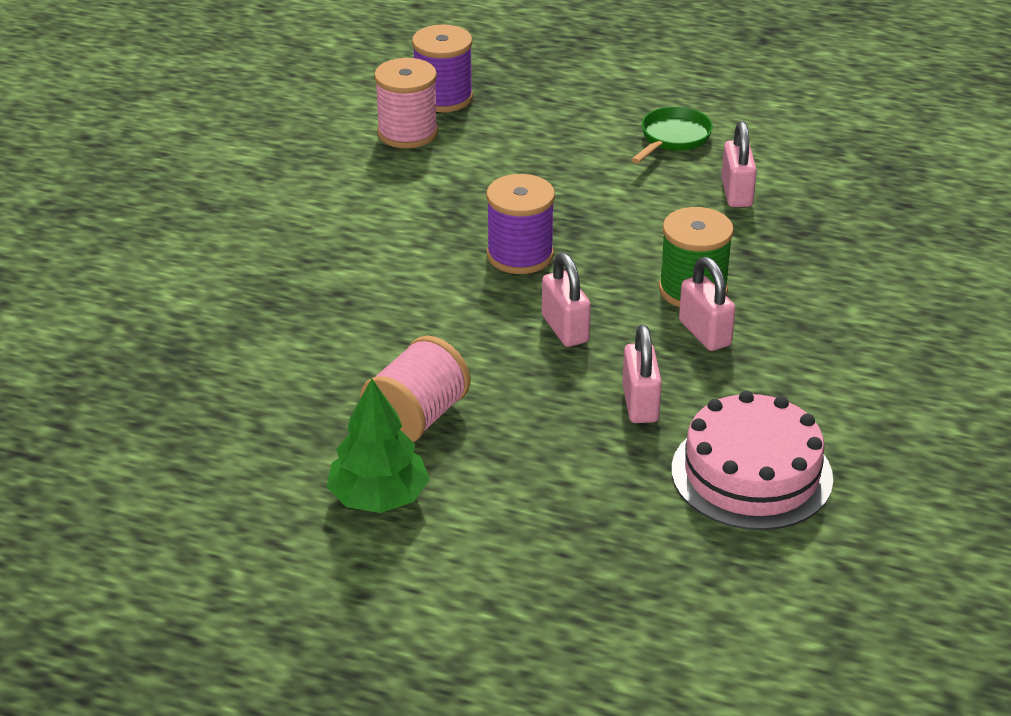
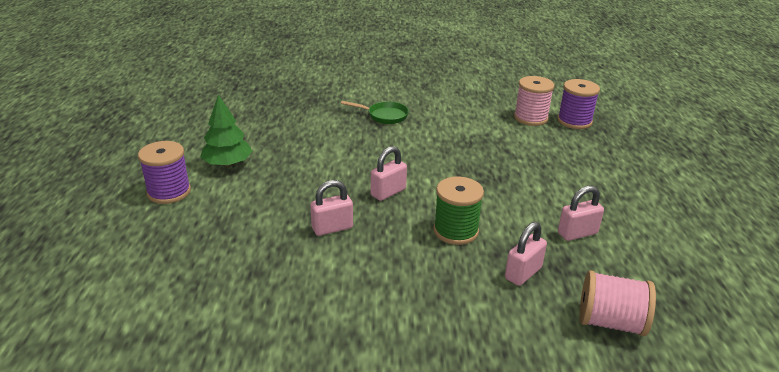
camera: 70 degrees right, 5 degrees down
(416, 418) = (291, 163): pink spool -> pink spool (610, 322)
(520, 255) = (447, 167): purple spool -> purple spool (169, 192)
(673, 138) = (615, 199): green pan -> green pan (384, 116)
(704, 333) = (413, 242): pink padlock -> pink padlock (523, 273)
(751, 474) = (281, 280): pink cake -> none

